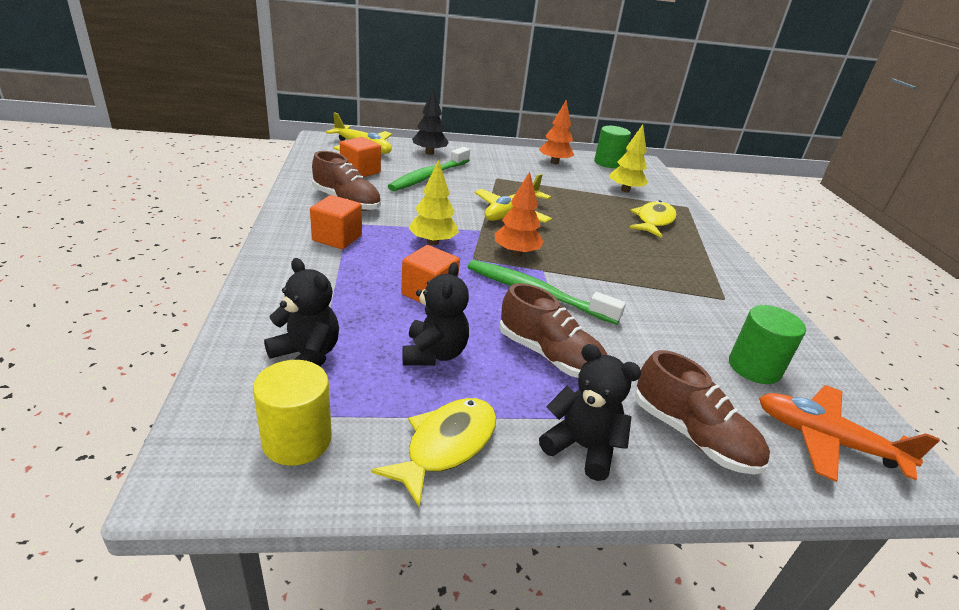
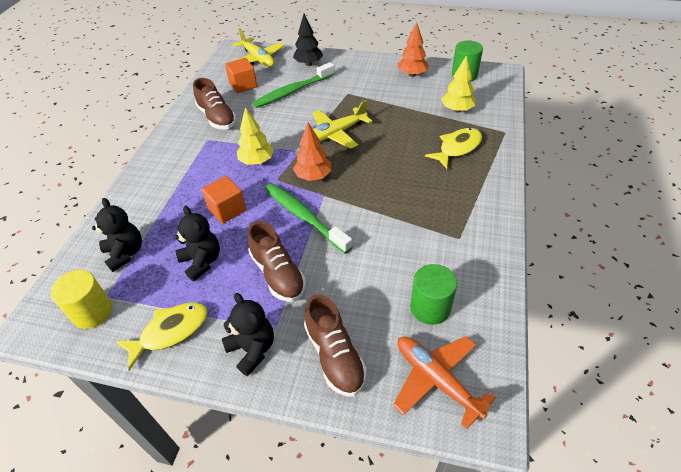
camera: 25 degrees right, 15 degrees up
(337, 238) = (192, 153): orange cube -> none
(434, 354) = (202, 261): black teddy bear -> black teddy bear turned 60 degrees counterclockwise

